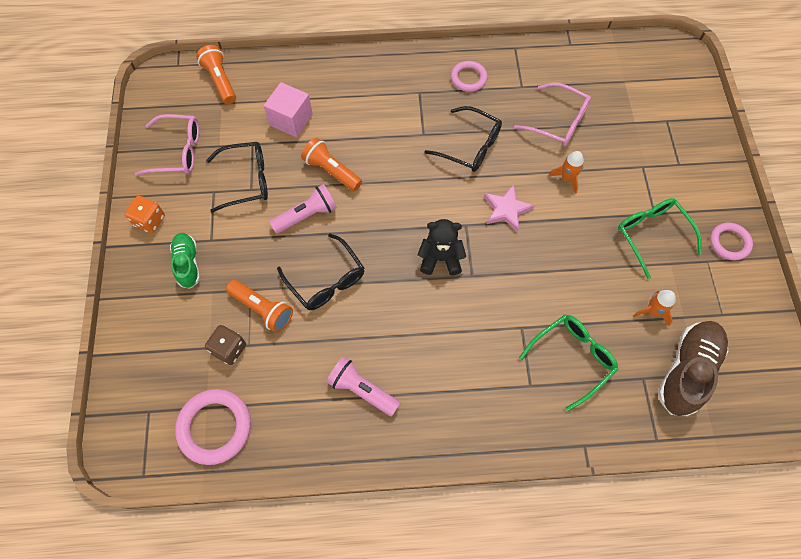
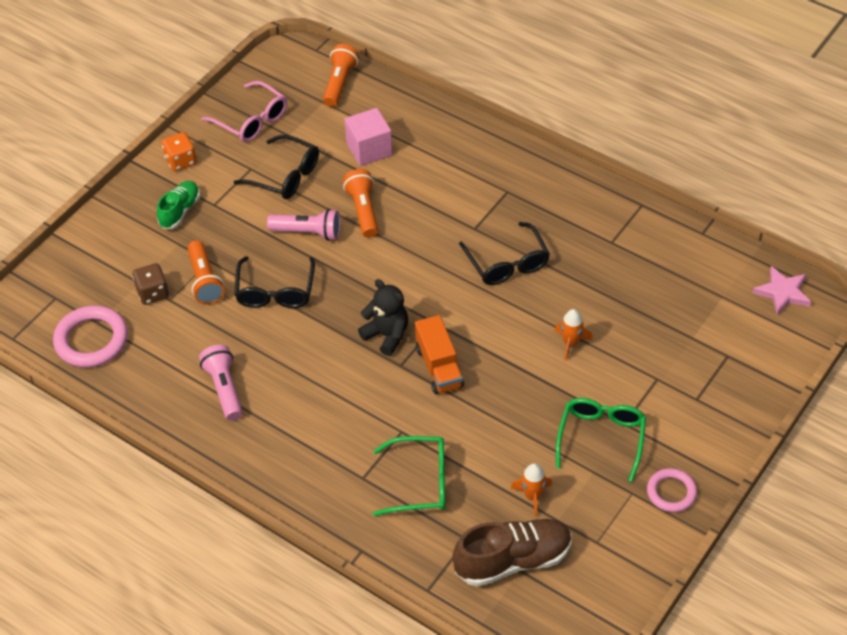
camera: 40 degrees right, 15 degrees down
(468, 78) = (566, 206): pink ring -> none
(499, 258) = (439, 367): none -> orange truck
(506, 209) = (486, 334): pink star -> pink star (782, 292)
(558, 122) = (614, 292): pink glasses -> none

